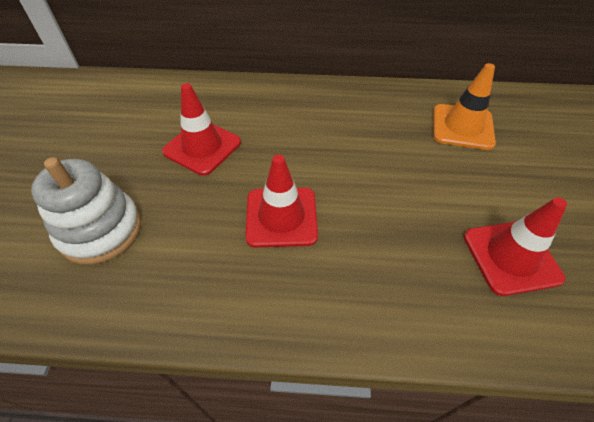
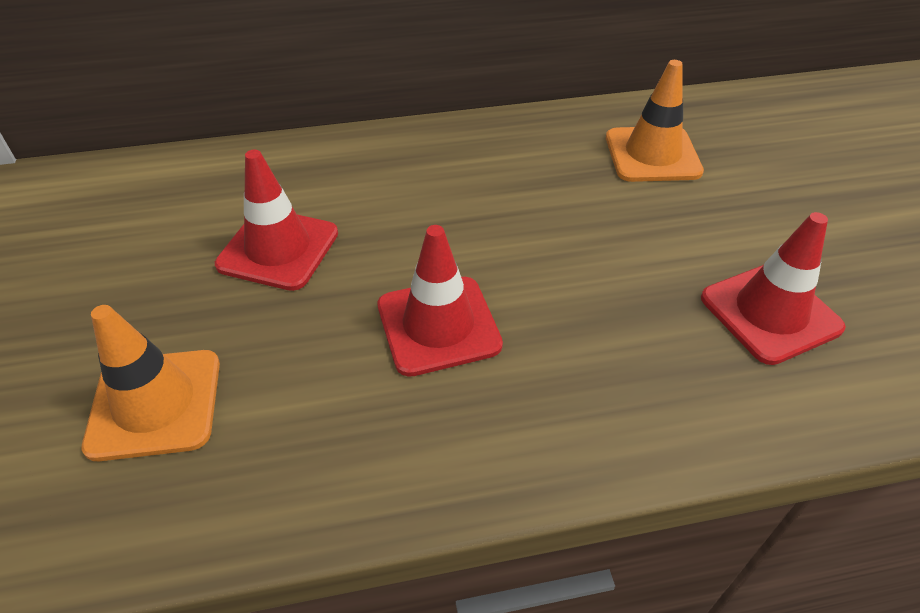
camera: 15 degrees left, 5 degrees down
(100, 230) = (155, 404): white stacking toy -> orange traffic cone

